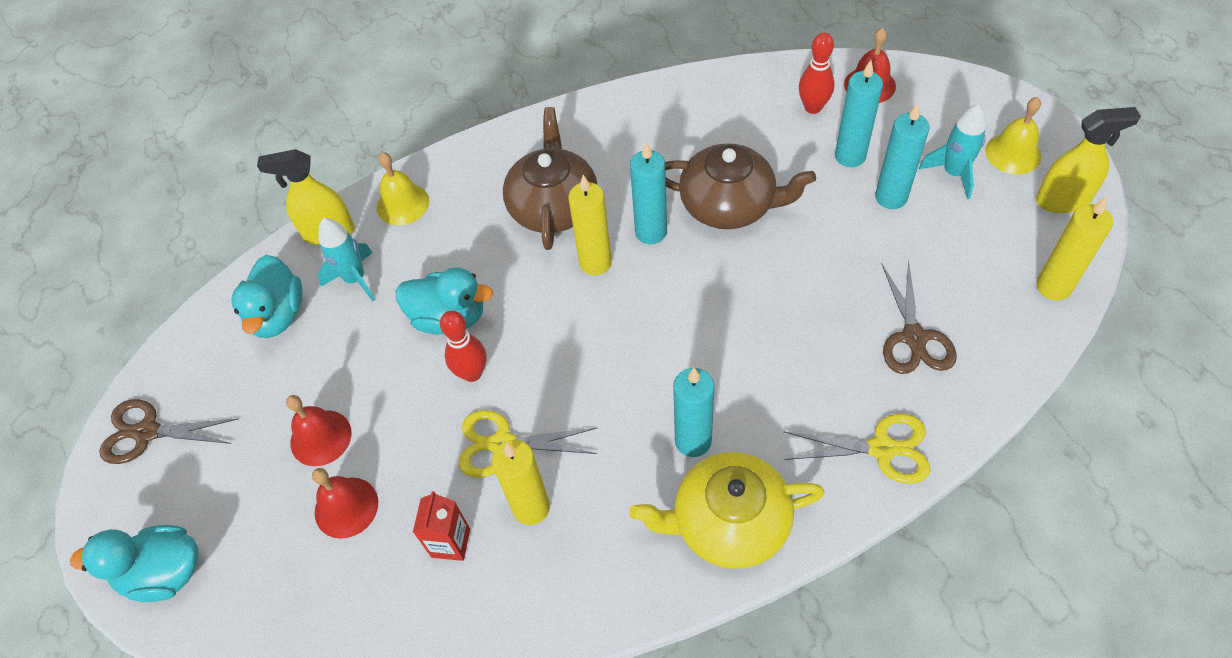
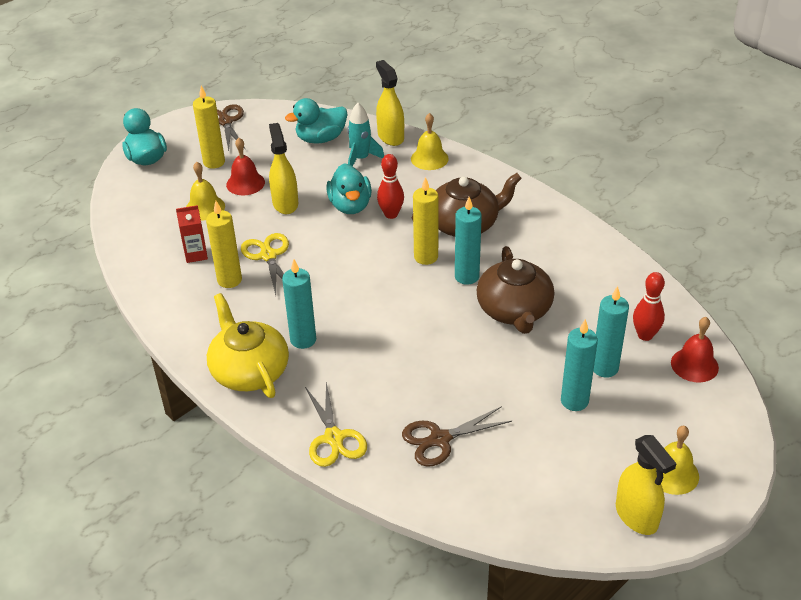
camera: 65 degrees right, 15 degrees down
(346, 507) = (205, 207): red bell -> yellow bell
(398, 395) = (285, 203): none -> yellow spray bottle
(472, 373) = (313, 228): red bowling pin -> red bowling pin (391, 214)
(953, 173) = (624, 436): turquoise rocket -> none
(1053, 287) = (533, 521): yellow candle -> yellow candle (214, 162)

